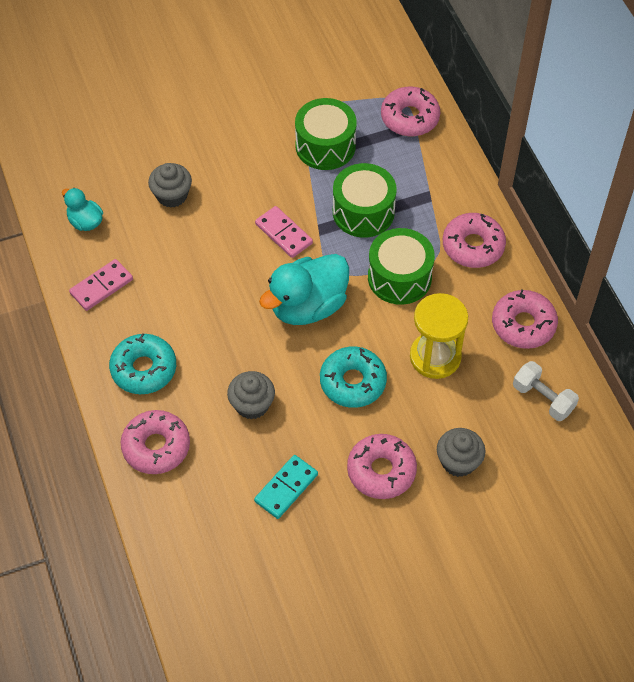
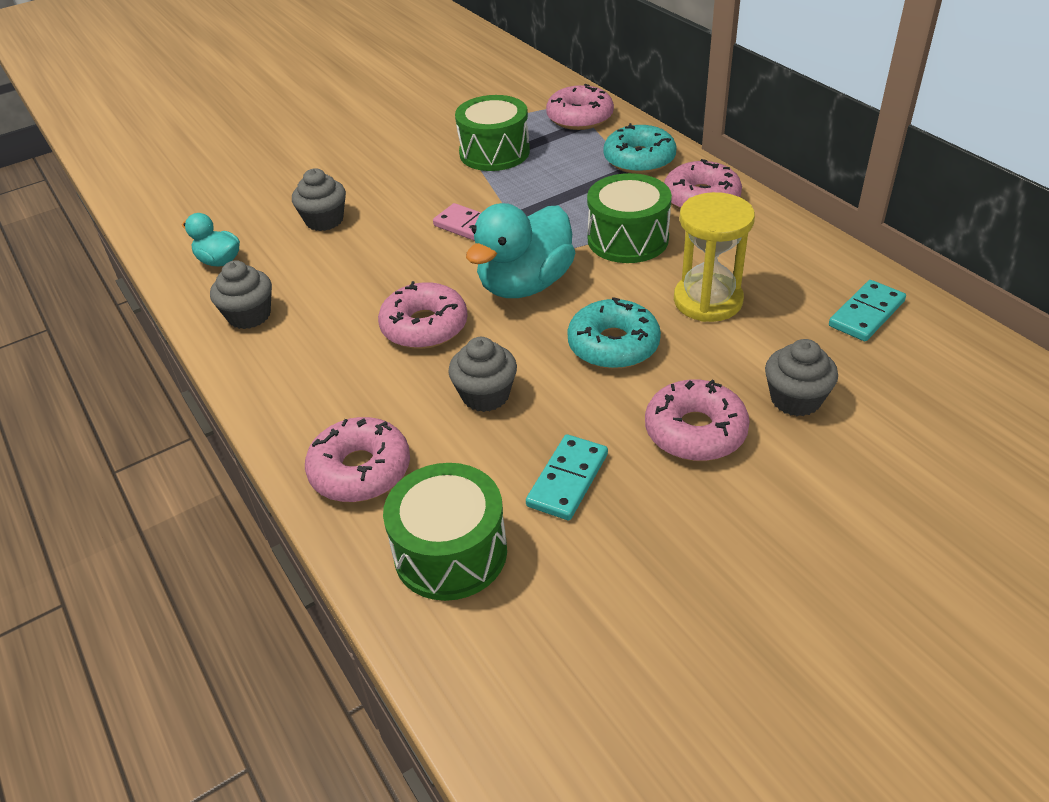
camera: 10 degrees left, 15 degrees down
(101, 286) = (249, 315): pink domino -> grey cupcake
(144, 369) = (323, 387): turquoise donut -> turquoise donut (639, 160)
(363, 212) = (559, 194): green drum -> green drum (450, 552)
(523, 324) = (799, 252): pink donut -> pink donut (424, 326)
(543, 398) = (866, 314): white dumbbell -> turquoise domino

